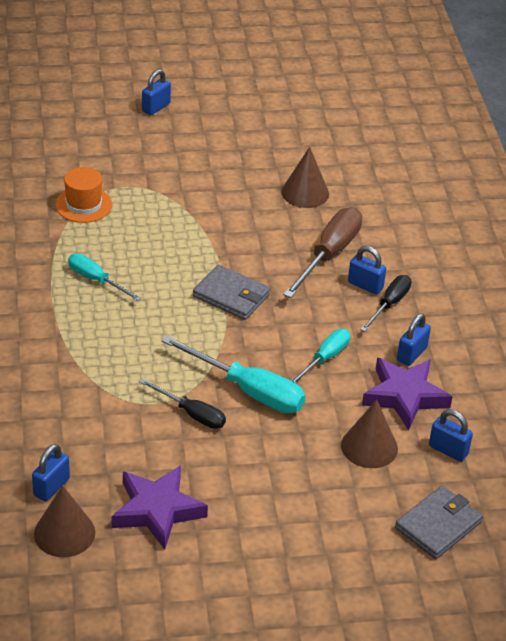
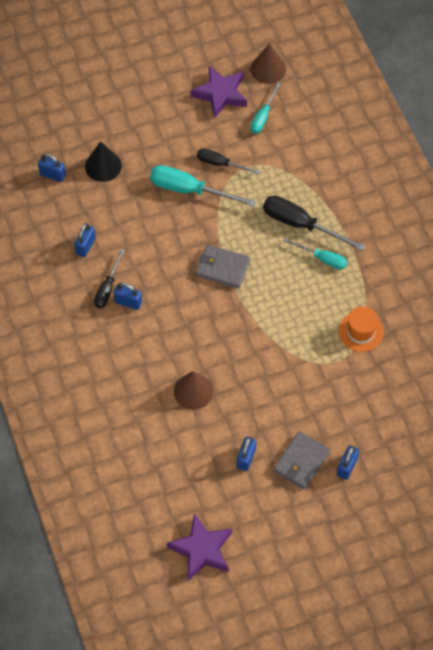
camera: 170 degrees right, 20 degrees up
(51, 487) = (287, 95): blue padlock -> blue padlock (246, 458)
(107, 320) = (301, 225): none -> black screwdriver
(325, 359) = (144, 228): turquoise screwdriver -> turquoise screwdriver (263, 116)
(329, 254) = (160, 327): brown screwdriver -> none
(369, 447) = (103, 166): brown cone -> black cone
(405, 396) = (85, 210): purple star -> purple star (202, 550)
(438, 525) = (53, 122): grey wallet -> grey wallet (301, 462)

